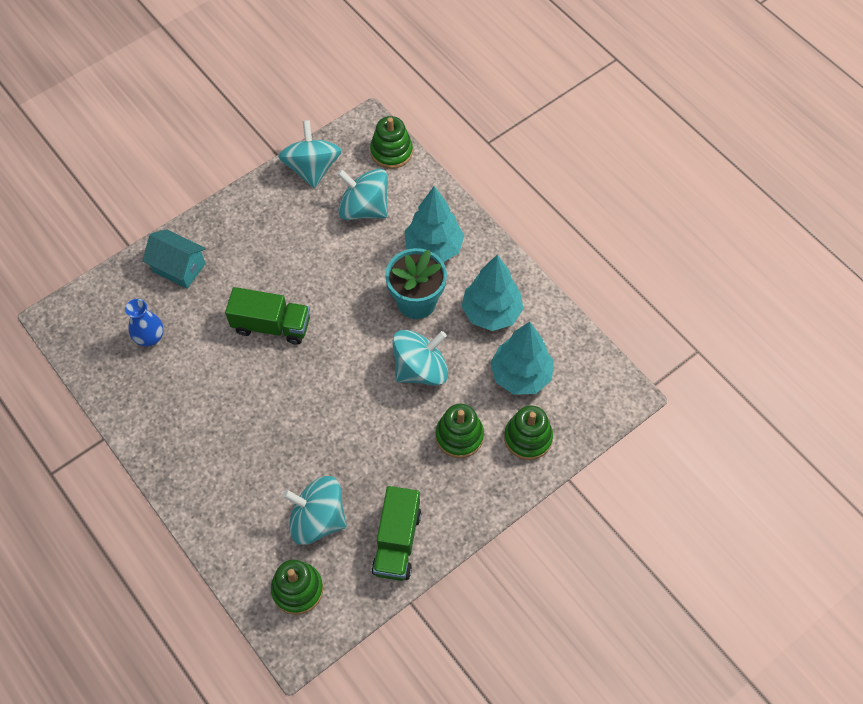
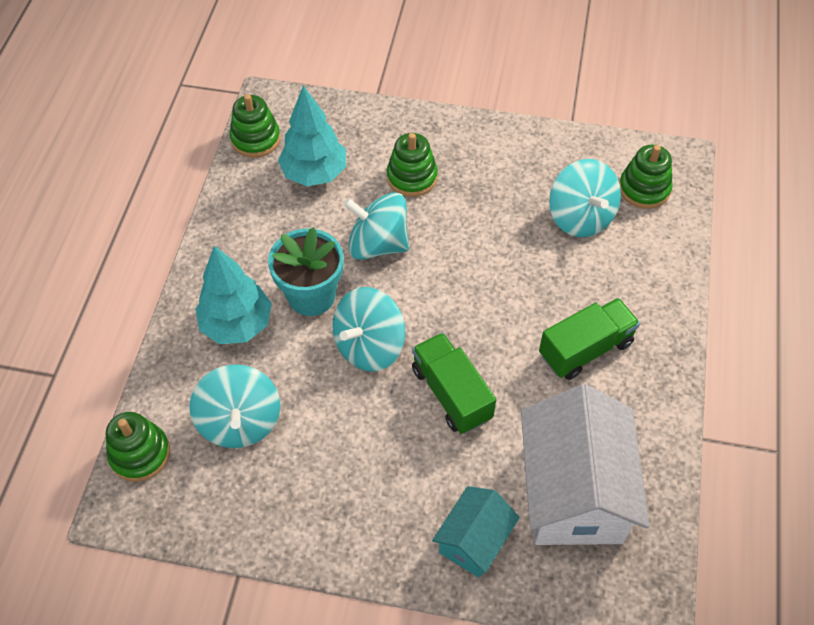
camera: 130 degrees left, 5 degrees down
(150, 338) = (573, 492): blue vase -> white house
(179, 268) = (474, 540): turquoise house -> turquoise house turned 45 degrees clockwise
(312, 168) = (228, 517): turquoise spinning top -> turquoise spinning top (369, 346)
(397, 542) = (539, 156): green truck -> green truck (585, 349)
(491, 313) = (270, 232): turquoise tree -> none
(528, 438) = (368, 135): green stacking toy -> green stacking toy (255, 139)

